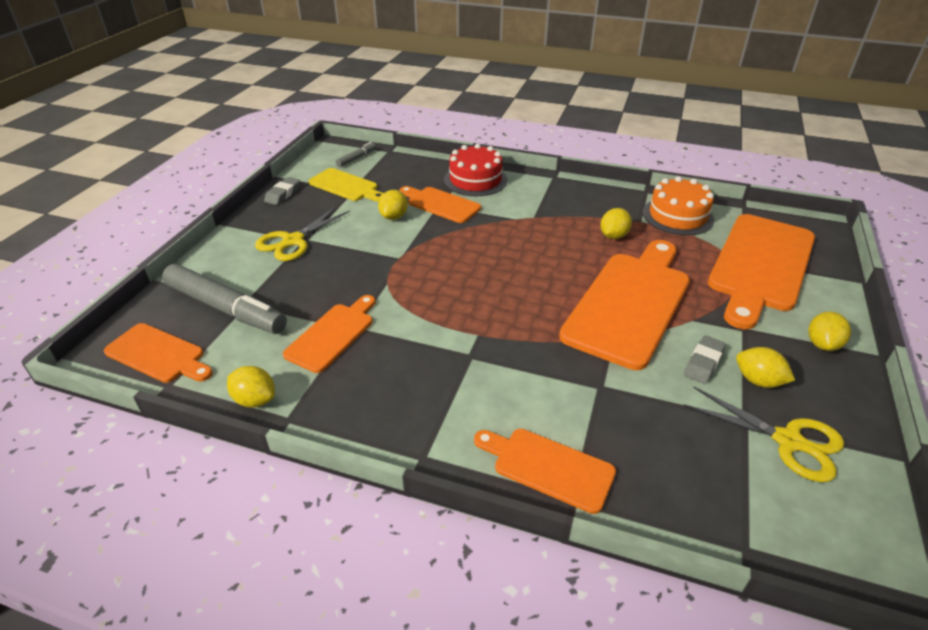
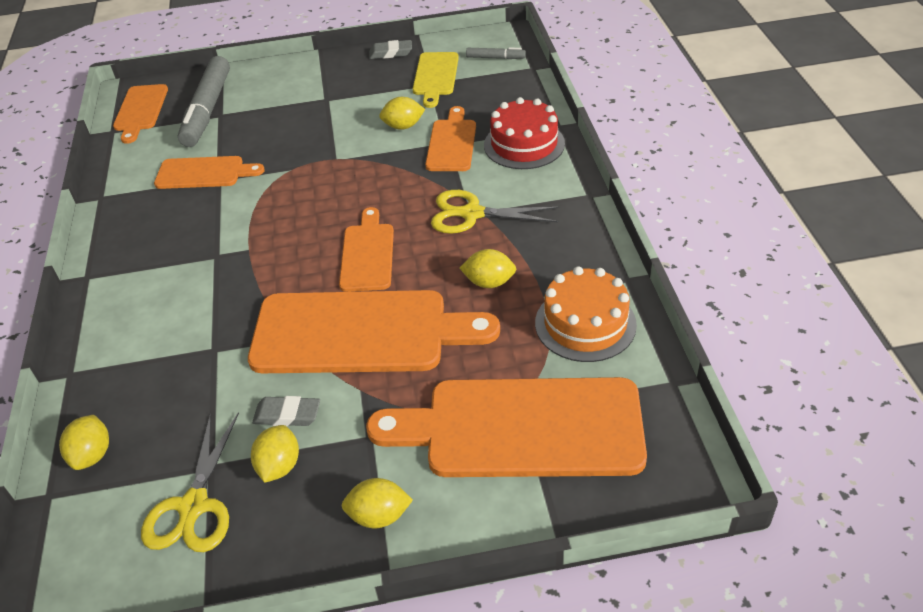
camera: 65 degrees right, 5 degrees up
(255, 400) = (113, 173): yellow lemon -> yellow lemon (92, 455)
(293, 241) = (319, 94): yellow scissors -> yellow scissors (471, 214)
(548, 467) = (99, 348): orange cutting board -> orange cutting board (367, 254)

